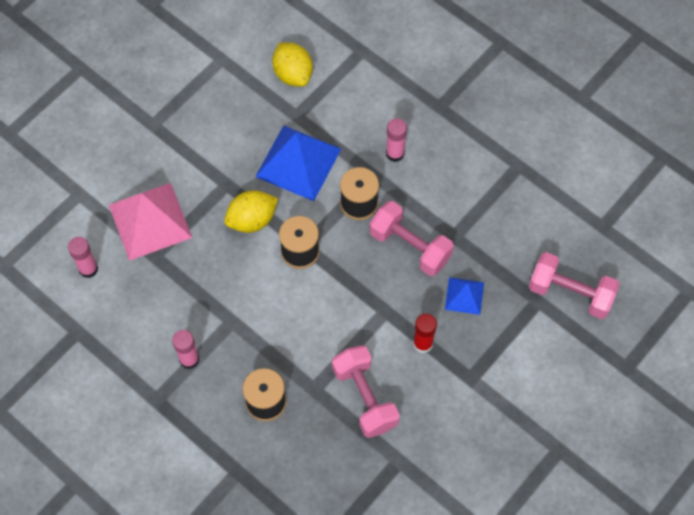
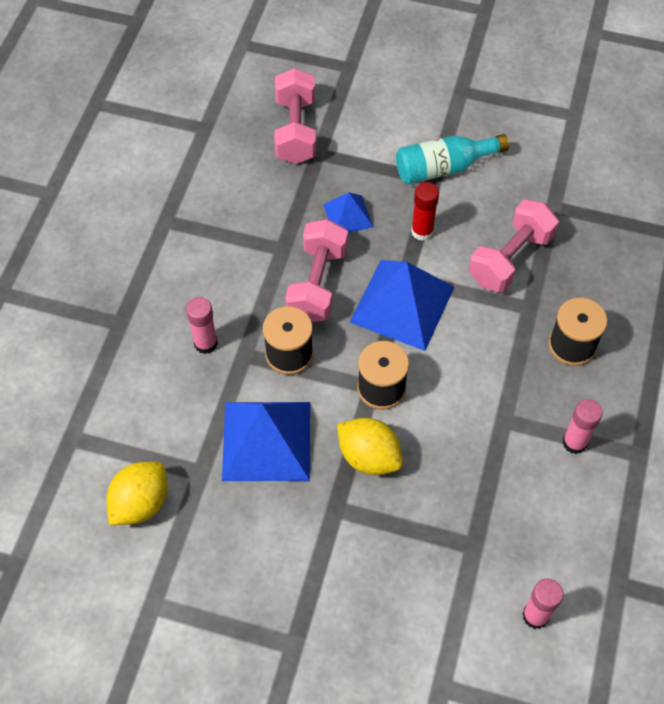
camera: 115 degrees left, 5 degrees down
(150, 221) = (432, 574): pink pyramid -> none
(362, 298) = (402, 304): none -> blue pyramid
(479, 392) = (444, 168): none -> turquoise bottle

